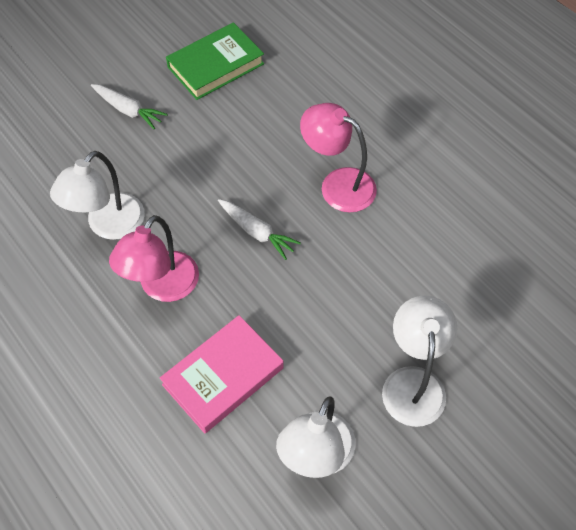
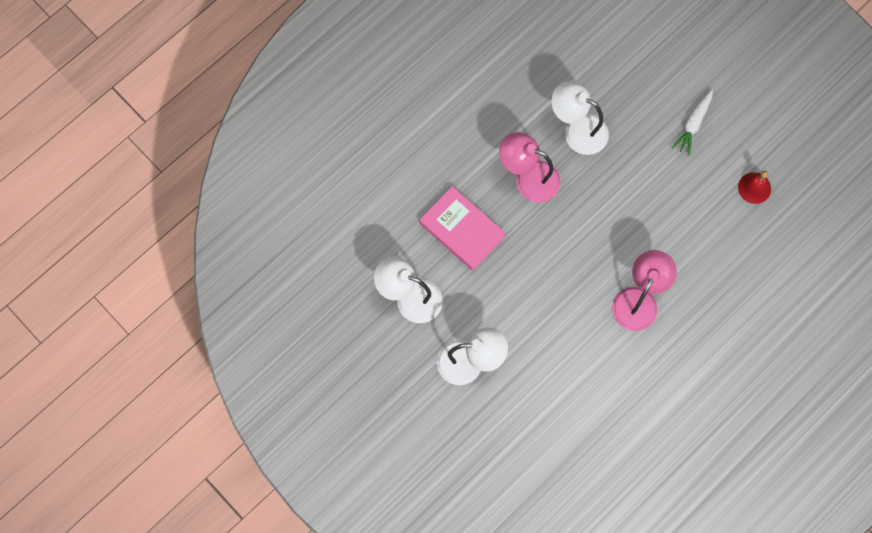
camera: 85 degrees right, 15 degrees up
(216, 65) = (754, 188): green book -> red bell
(257, 232) = (584, 241): white carrot -> none

